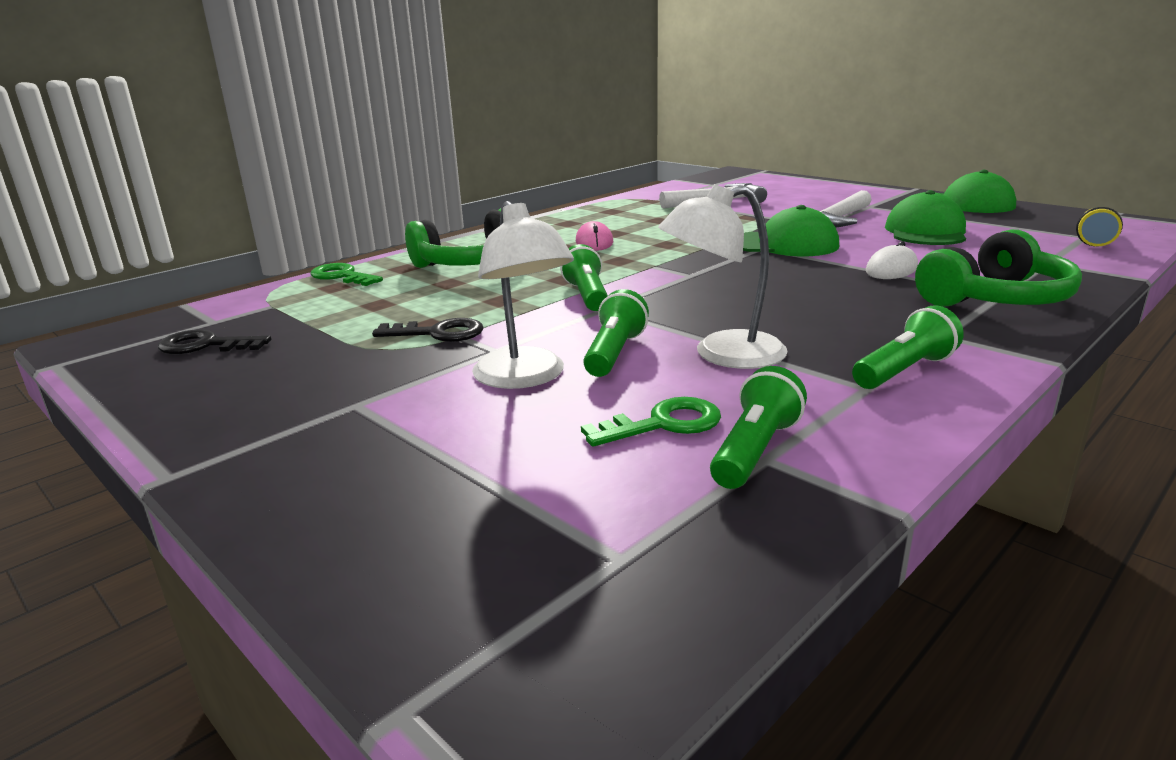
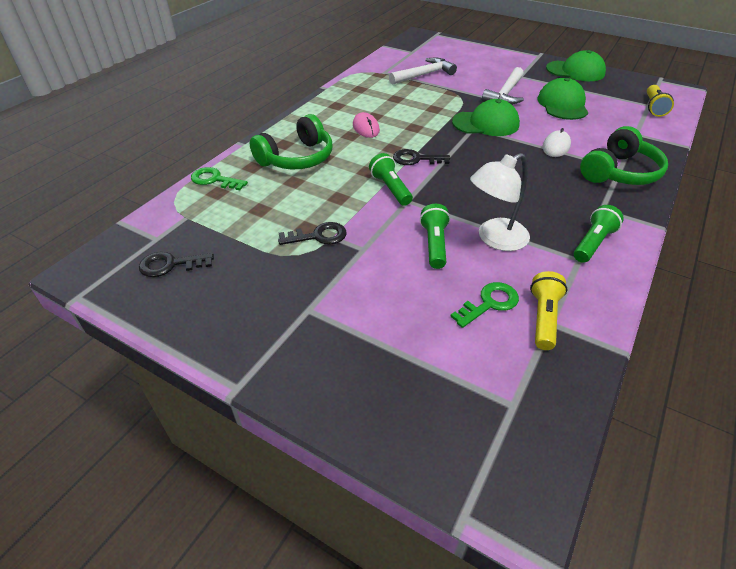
camera: 15 degrees left, 20 degrees up
(525, 378) = (394, 273): white lamp -> none
(648, 271) = (416, 159): none -> black key
(755, 450) = (543, 318): green flashlight -> yellow flashlight

